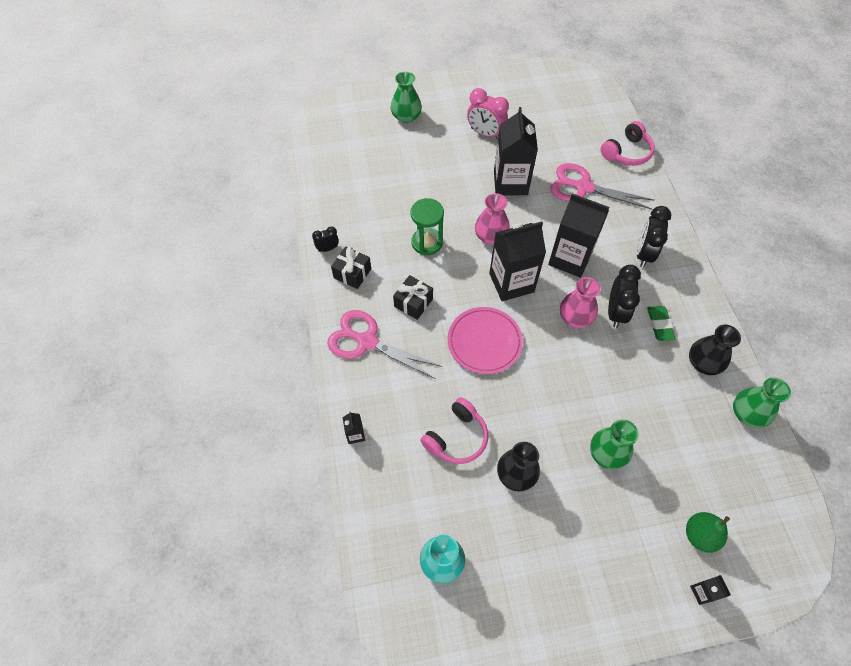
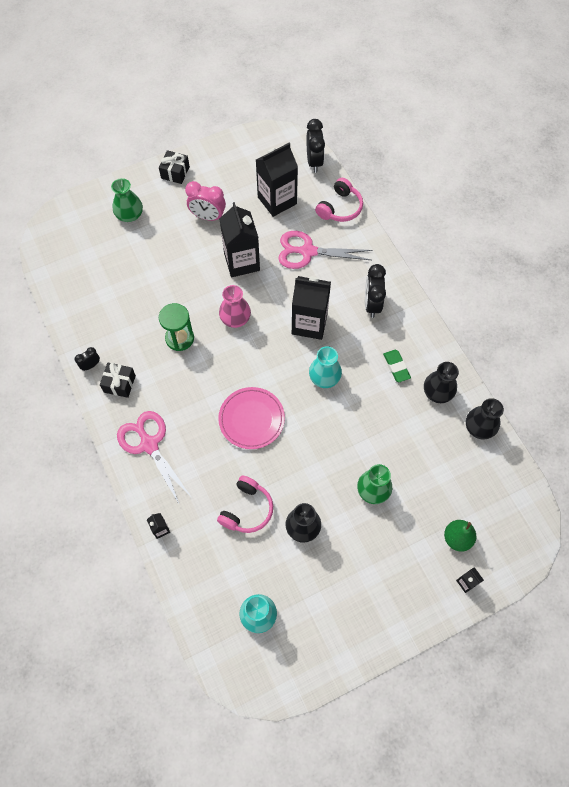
camera: 15 degrees left, 5 degrees up
(367, 341) = (149, 444): pink scissors -> pink scissors turned 45 degrees clockwise
(413, 303) = (181, 398): black gift -> black gift (175, 172)
(511, 282) = (263, 358): black carton -> black carton (277, 200)
(575, 317) = (324, 377): pink vase -> turquoise vase
(616, 312) = (358, 364): black clock -> black clock (314, 161)
(747, 413) = (479, 427): green vase -> black vase

